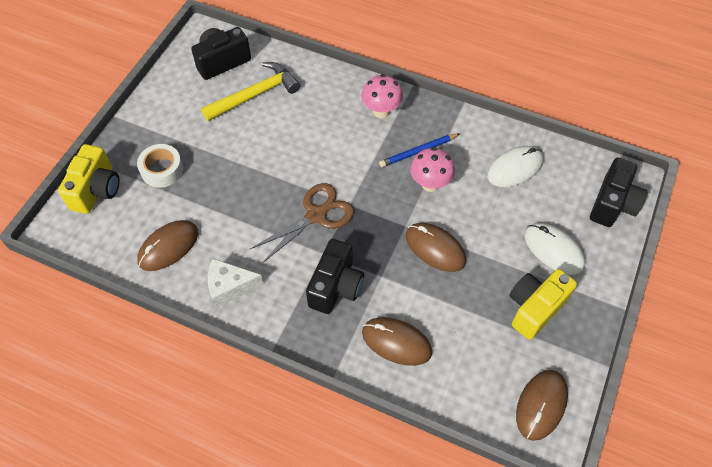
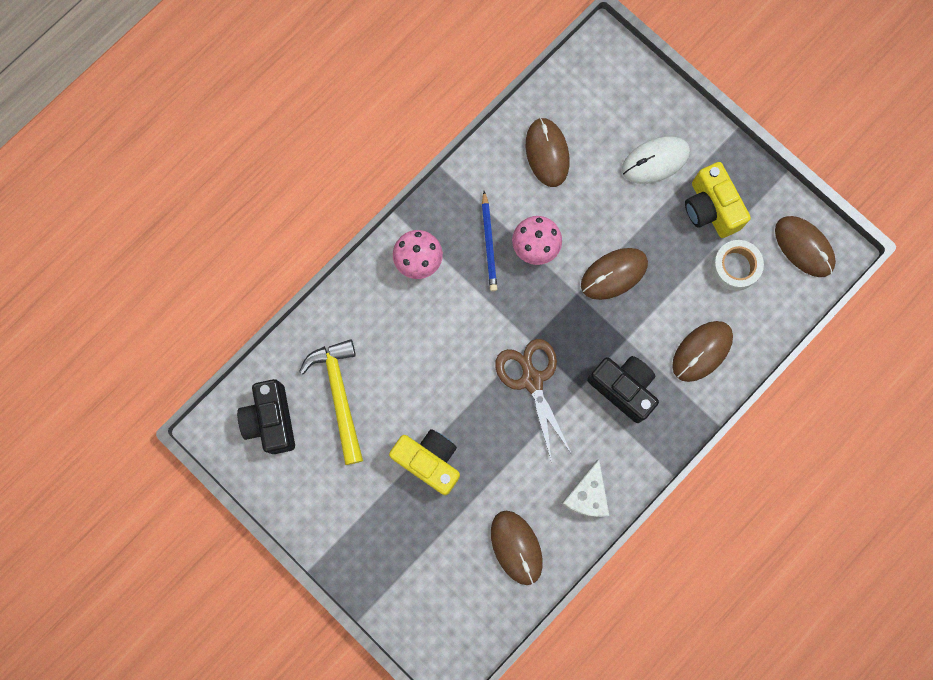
camera: 70 degrees left, 20 degrees up
(97, 190) = (412, 611): yellow camera -> yellow camera (429, 461)
(162, 170) = (410, 531): white tape -> white tape (735, 267)
(515, 168) = (547, 153): white mouse -> brown mouse
(613, 204) = (624, 78): black camera -> none

